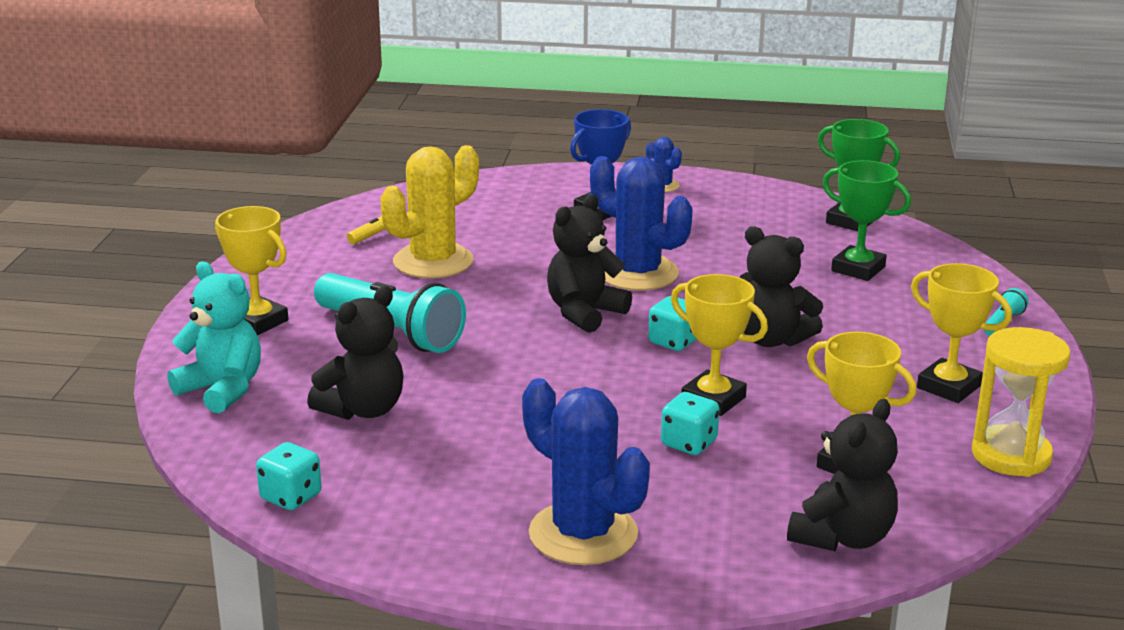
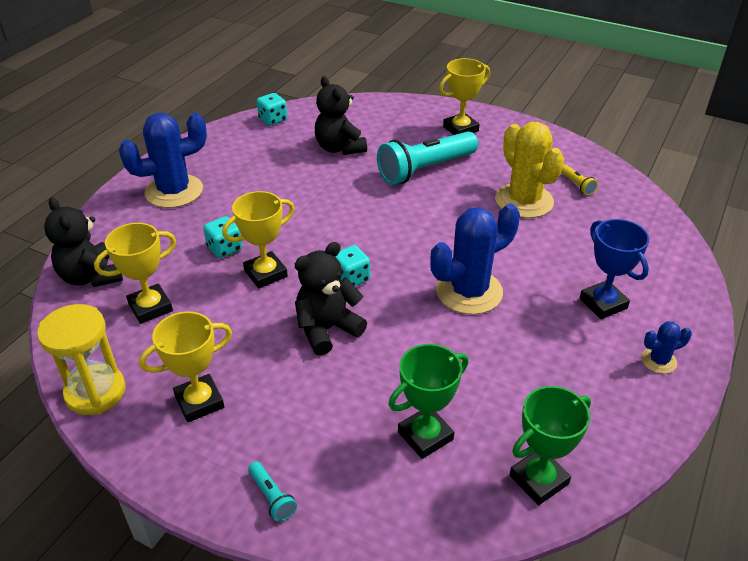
camera: 110 degrees right, 15 degrees up
(222, 390) = (387, 112): turquoise teddy bear -> none
(584, 313) = (414, 249): black teddy bear -> none

